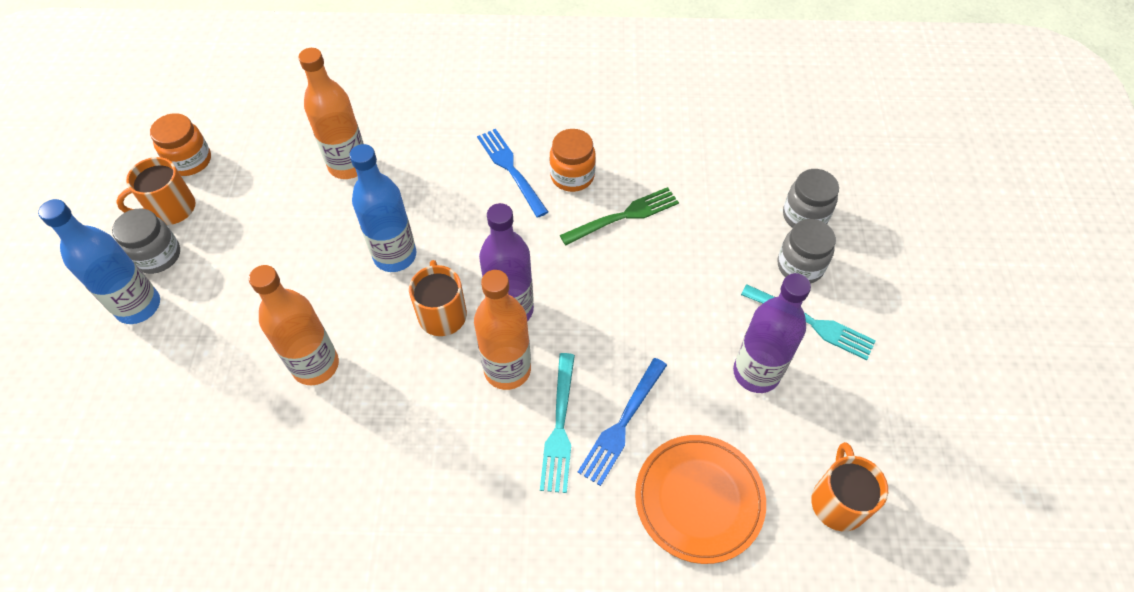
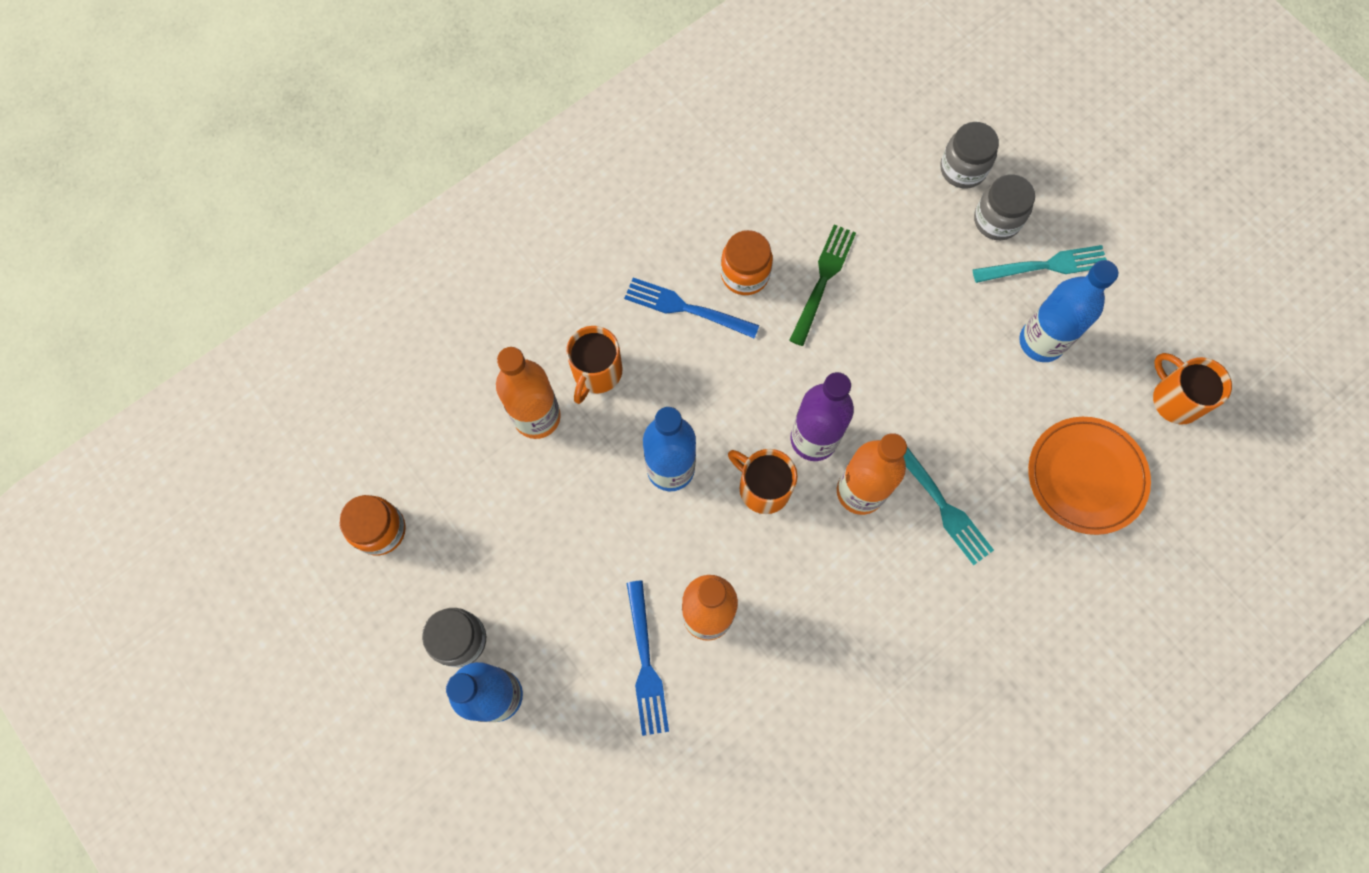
camera: 40 degrees left, 15 degrees up
(171, 209) = (419, 589): orange mug -> orange mug (596, 372)
(622, 424) = (984, 463): blue fork -> blue fork (645, 663)
(756, 373) = (1041, 342): purple bottle -> blue bottle

